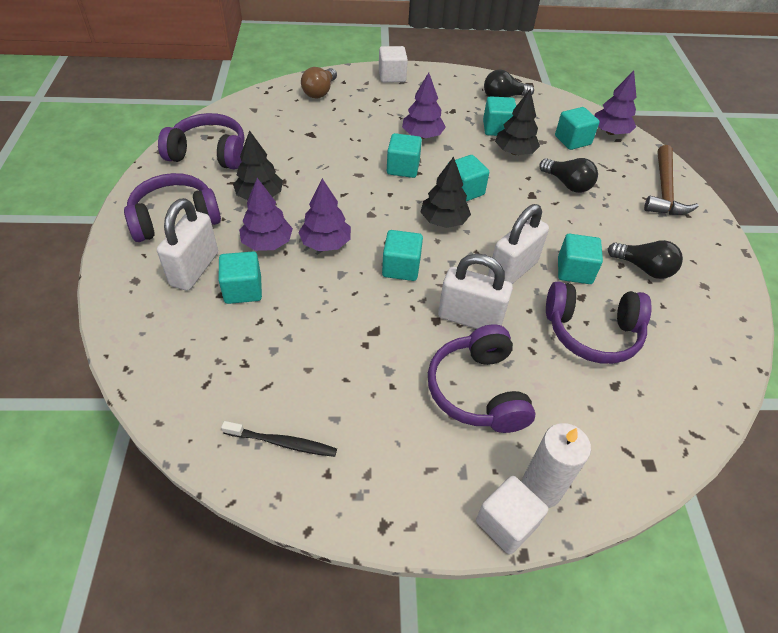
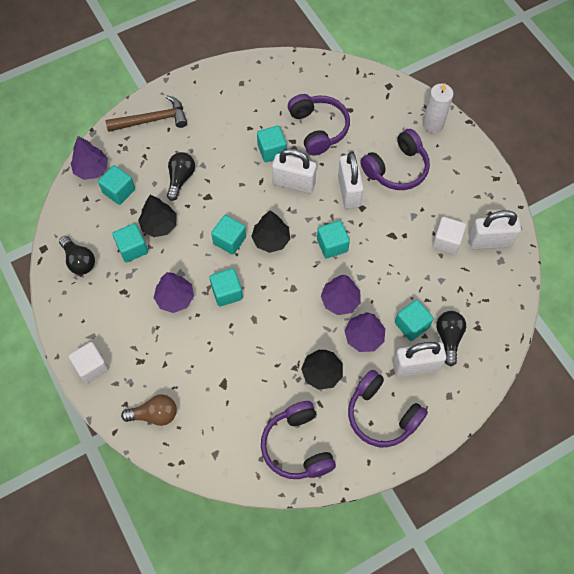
camera: 115 degrees left, 15 degrees up
(282, 443) = (489, 241): black toothbrush -> white padlock
(506, 523) = (459, 132): white cube -> white cube (446, 241)
(644, 268) = (245, 115): black light bulb -> black light bulb (448, 338)

